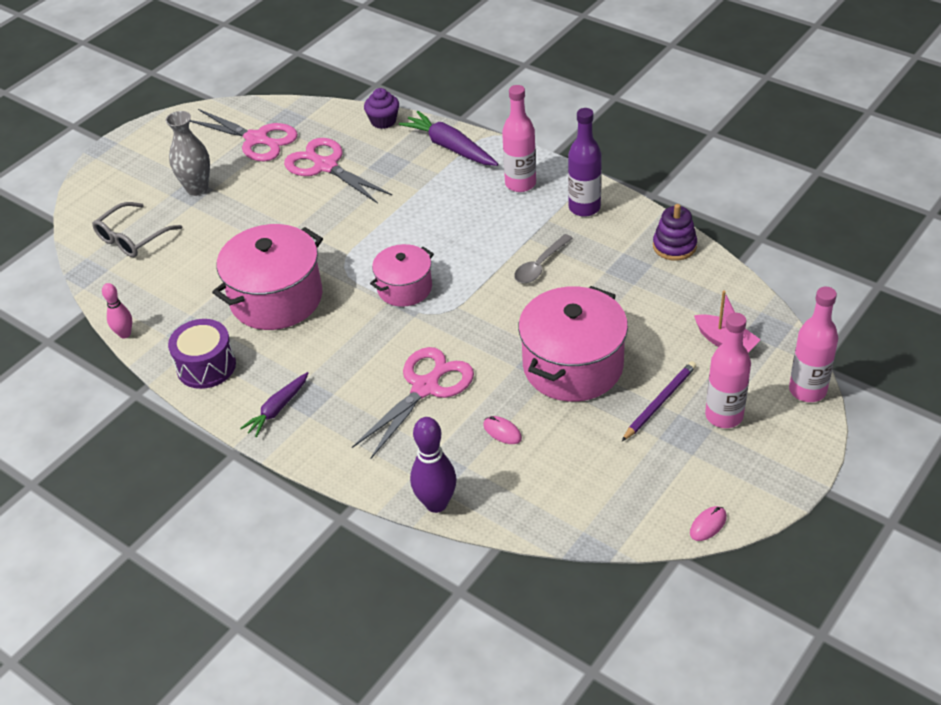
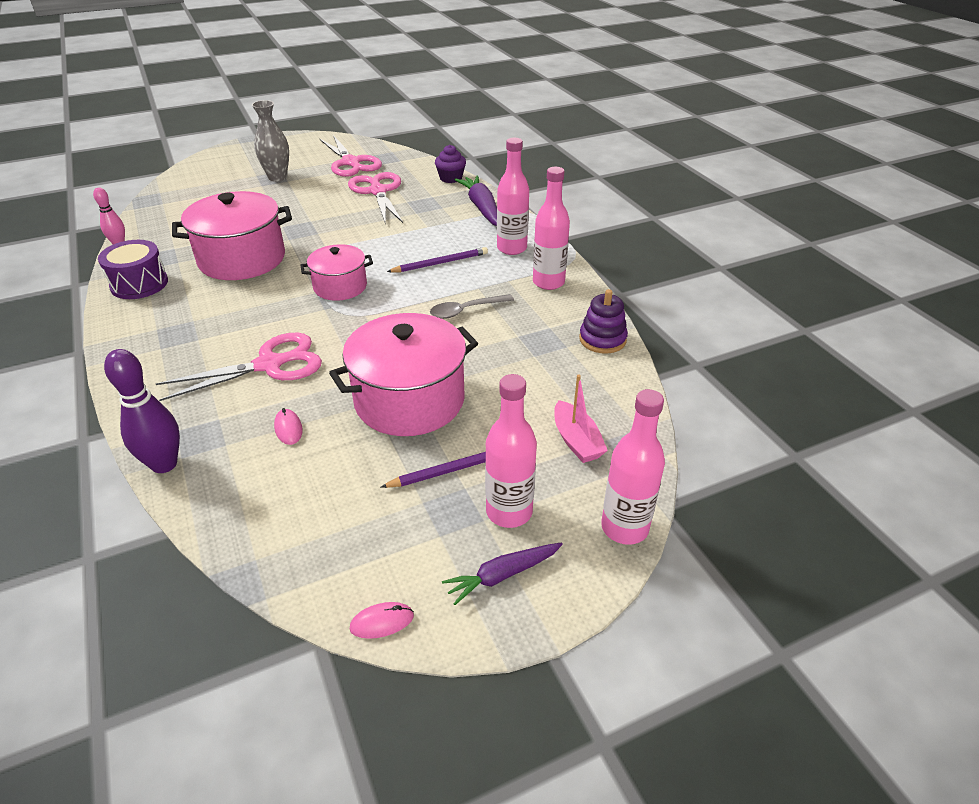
camera: 25 degrees right, 5 degrees down
(133, 238) = (201, 191): grey glasses -> none
(277, 409) = (146, 333): purple carrot -> purple carrot (502, 575)
(470, 226) = (440, 263): none -> purple pencil
(584, 208) = (548, 282): purple bottle -> pink bottle

